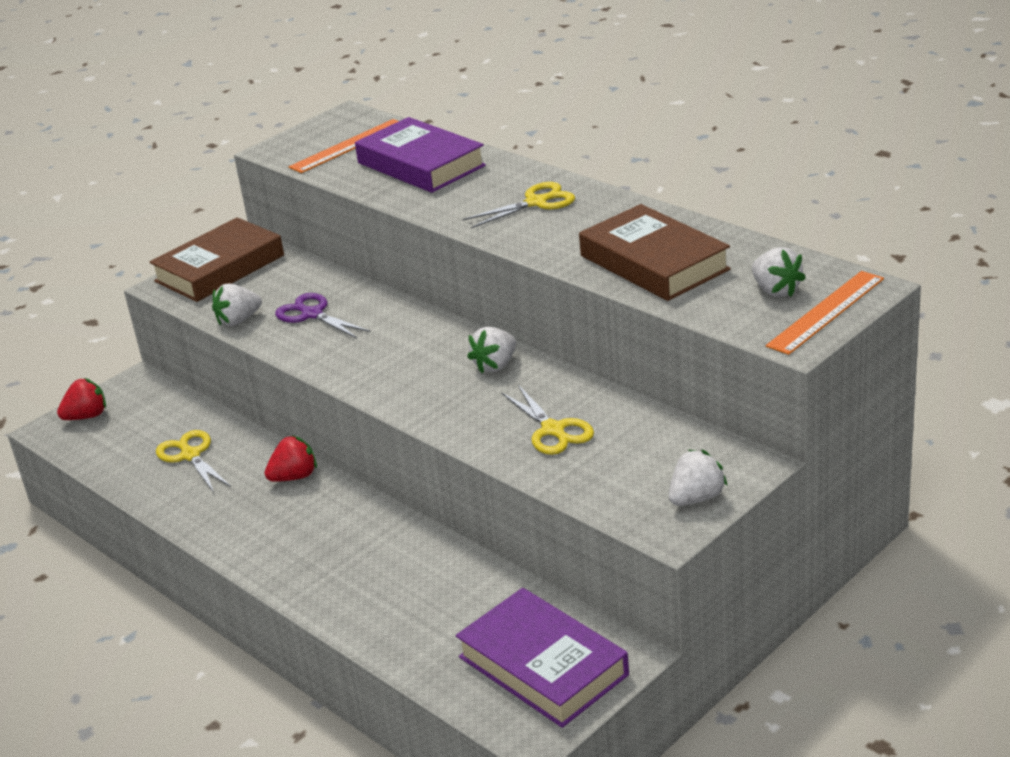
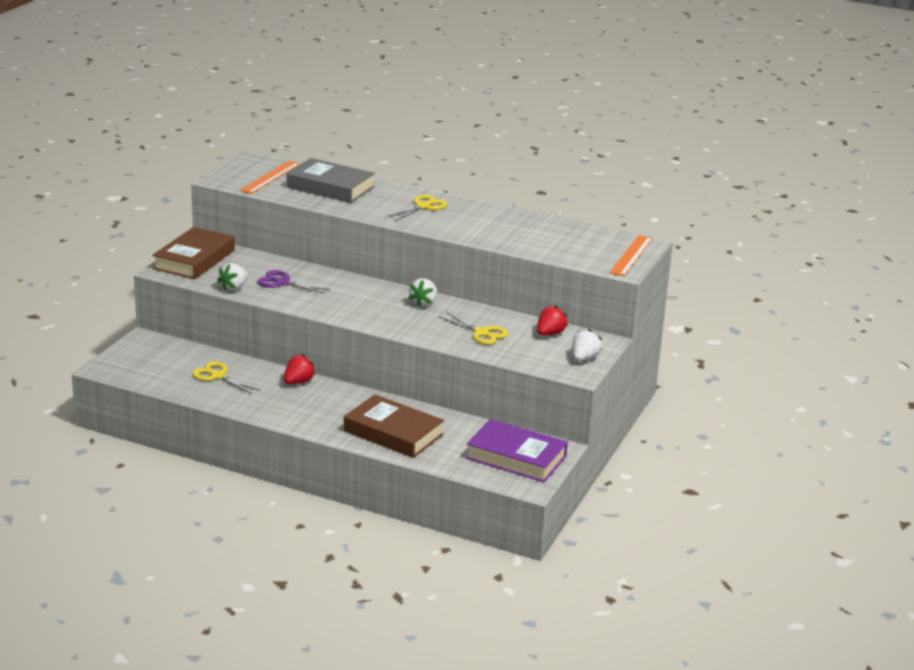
camera: 25 degrees left, 5 degrees down
(87, 416) = (124, 360): red strawberry -> red strawberry (550, 334)
(421, 164) = (330, 187): purple book -> grey book
(654, 263) = (518, 235): brown book -> brown book (393, 433)
(776, 290) = (597, 246): white strawberry -> none

